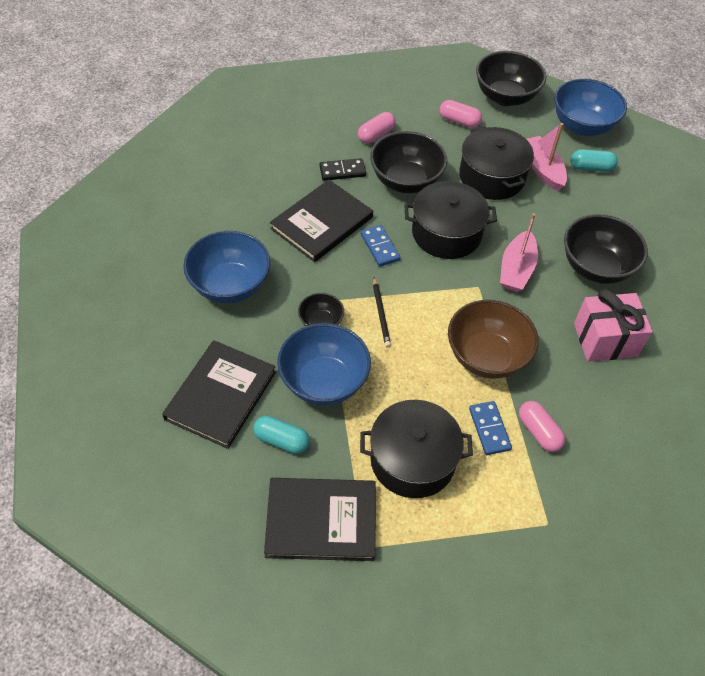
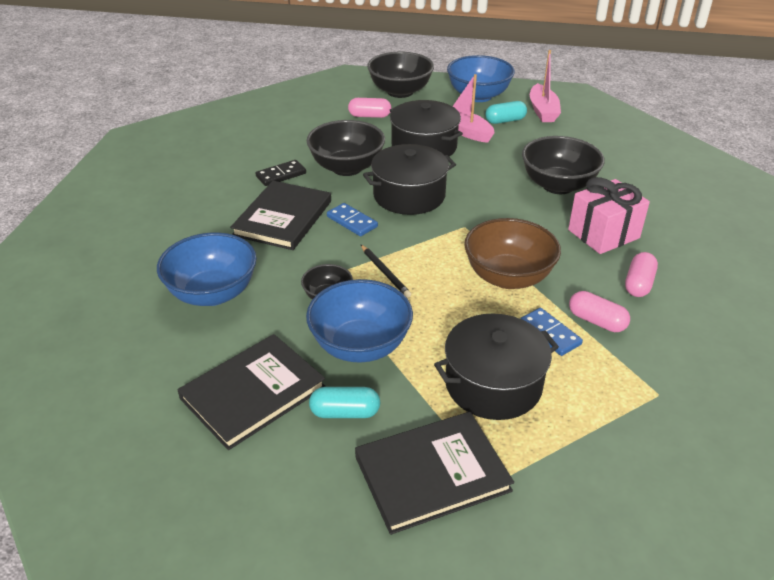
camera: 20 degrees left, 15 degrees down
(220, 395) = (253, 393): black book -> black book turned 45 degrees clockwise
(376, 135) = (298, 142): pink capsule -> pink capsule (638, 284)
(516, 269) = (490, 205): pink boat -> pink boat (543, 111)

